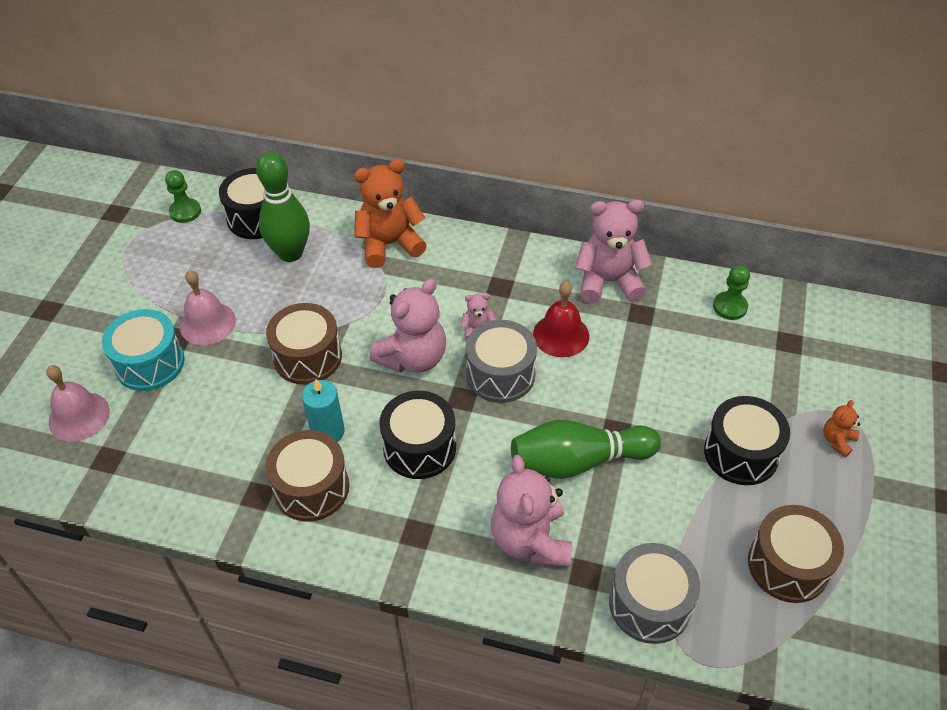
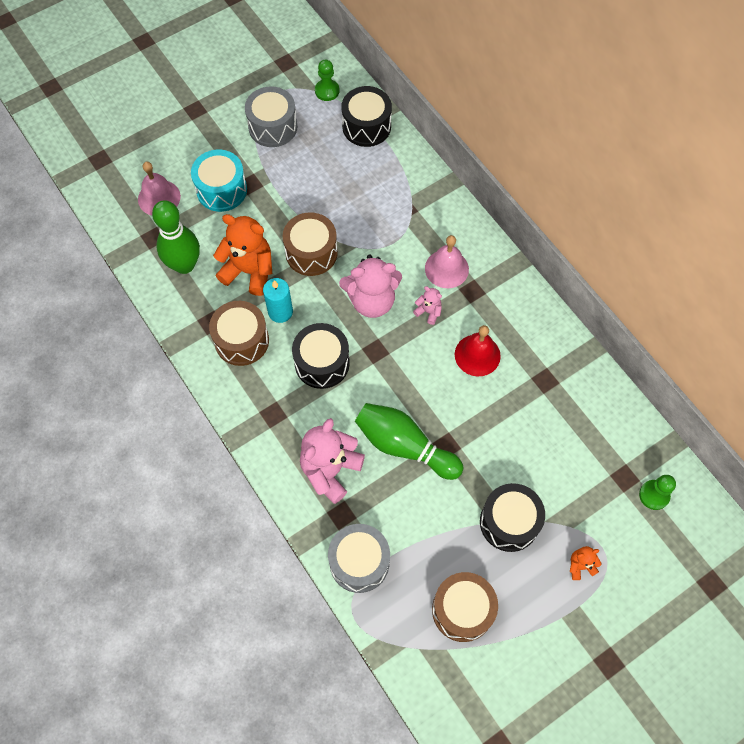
camera: 40 degrees right, 15 degrees up
(207, 323) = (274, 185): pink bell -> pink bell (446, 268)
(290, 253) = (364, 169): green bowling pin -> green bowling pin (184, 265)
(389, 244) = (431, 207): orange teddy bear -> orange teddy bear (249, 271)
(500, 374) = (413, 353): grey drum -> grey drum (273, 127)
(608, 282) = (547, 341): pink teddy bear -> none
(730, 307) = (611, 421): green pawn -> green pawn (654, 495)

